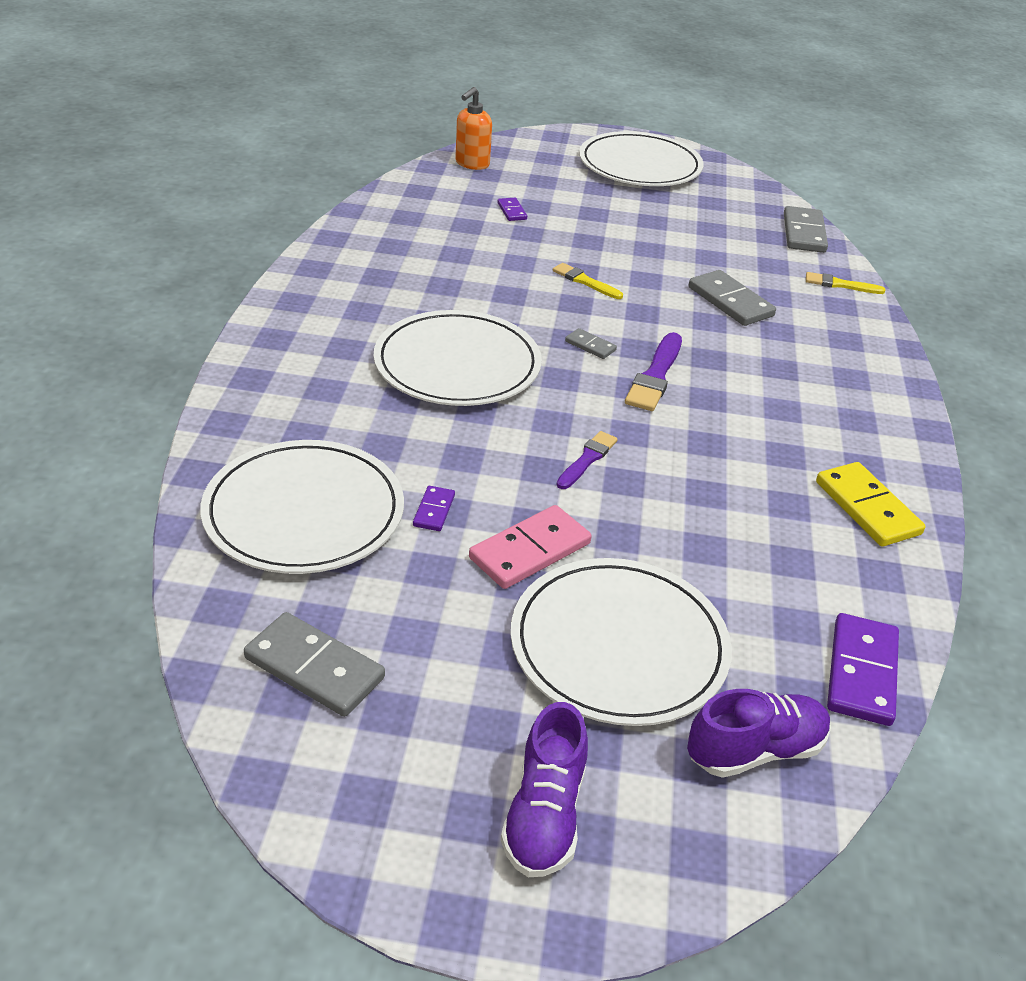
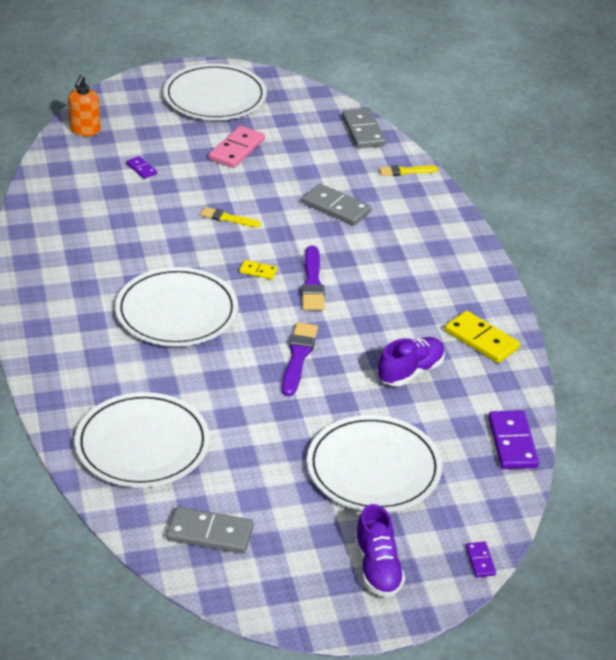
camera: 20 degrees left, 0 degrees up
(434, 511) = (222, 419): purple domino -> purple domino (480, 561)
(530, 551) = (294, 427): pink domino -> pink domino (236, 149)
(587, 459) = (298, 357): purple brush -> purple brush, size x1.56
(590, 346) = (258, 271): grey domino -> yellow domino
(755, 750) = (471, 502): purple shoe -> purple shoe (410, 372)

